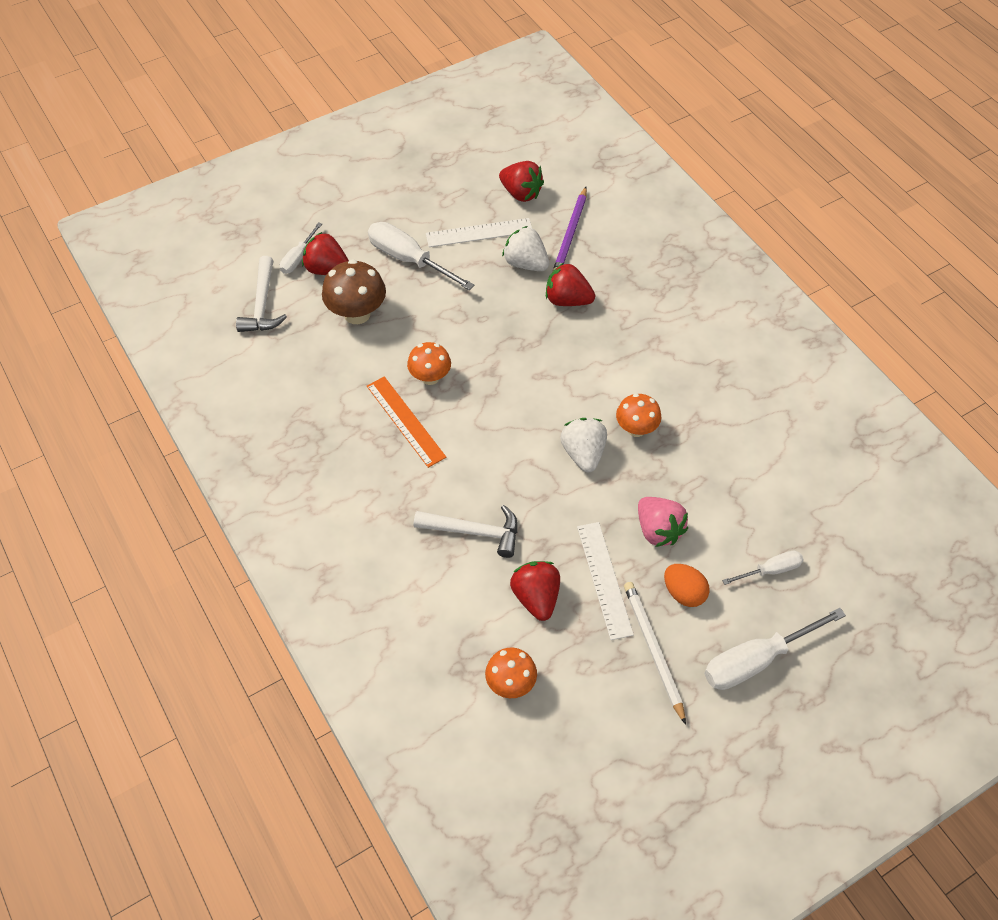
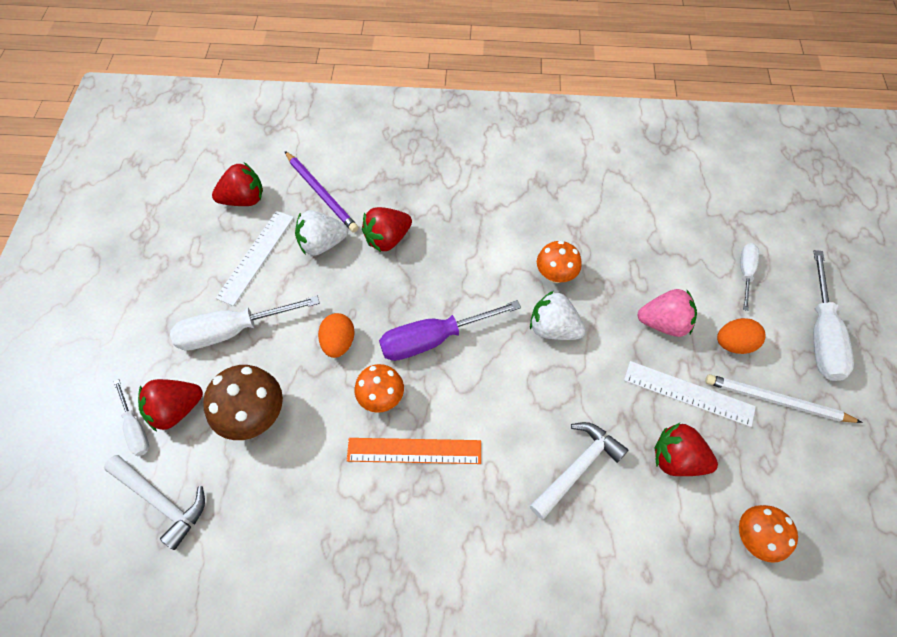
camera: 55 degrees left, 5 degrees up
(452, 325) = (338, 343): none -> orange egg
(505, 380) = (433, 339): none -> purple screwdriver

